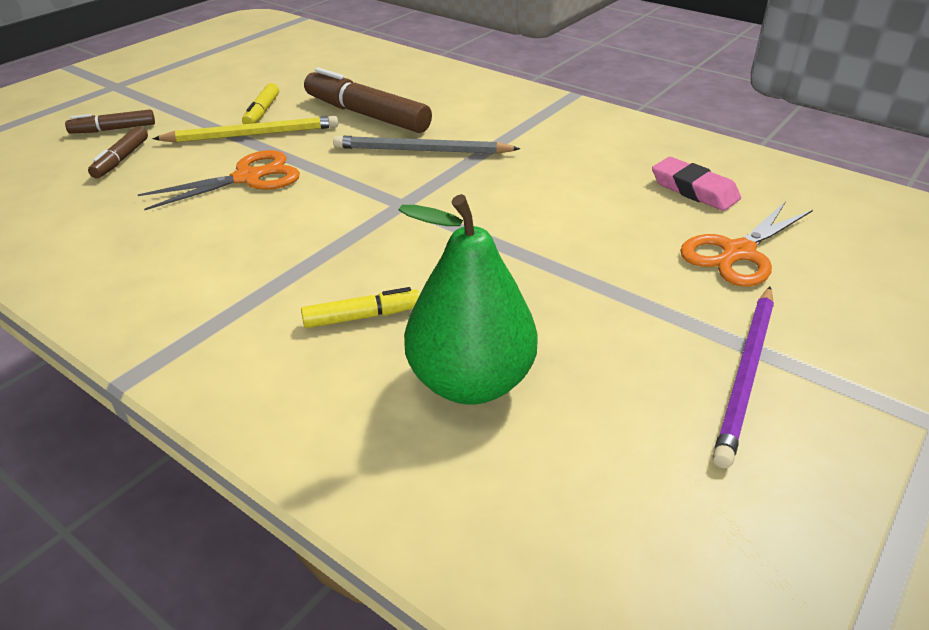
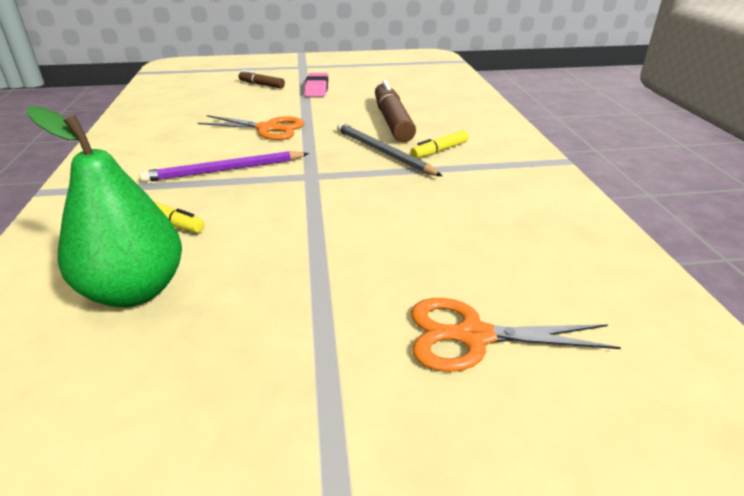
camera: 45 degrees right, 5 degrees down
(121, 159) = (237, 99): brown marker -> none
(252, 134) = (313, 109): yellow pencil -> none
(262, 112) = (341, 100): yellow marker -> yellow marker (439, 150)
(694, 190) = (533, 269): pink eraser -> pink eraser (317, 89)
(746, 374) = (281, 427): purple pencil -> purple pencil (224, 170)

